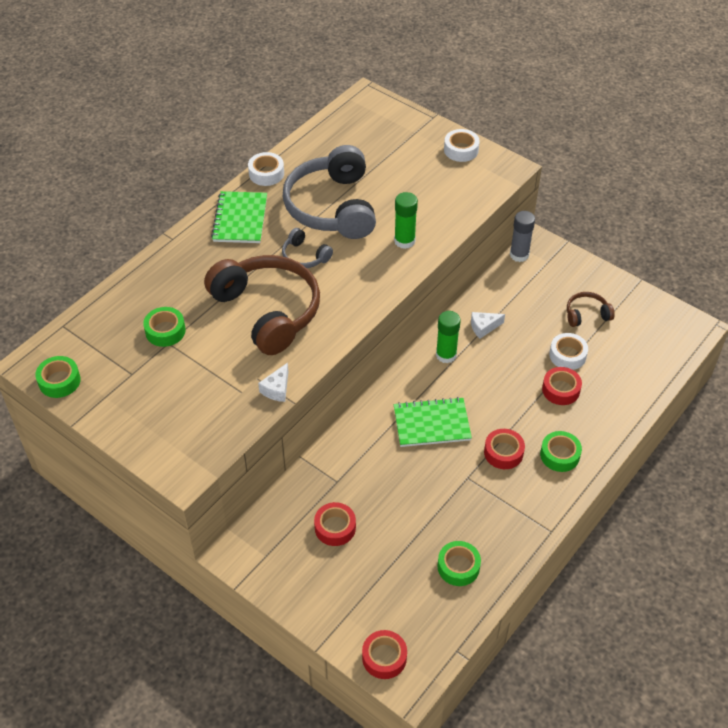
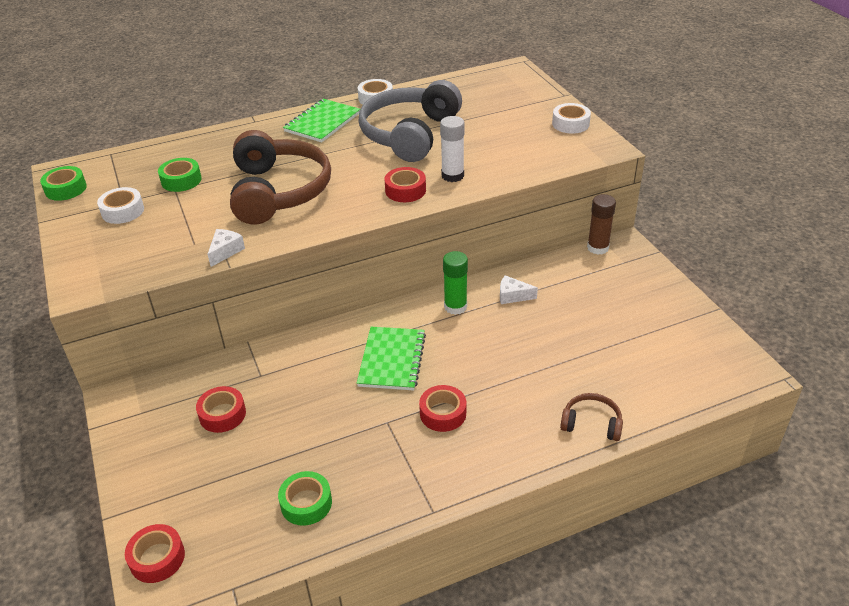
camera: 30 degrees right, 10 degrees down
(277, 389) = (225, 251): white cheese -> white cheese turned 150 degrees clockwise
(305, 256) = (350, 162): grey headphones -> none
(404, 241) = (452, 176): green glue stick -> white glue stick
(431, 424) = (392, 360): green notebook -> green notebook turned 75 degrees clockwise
(519, 255) = (597, 248): grey glue stick -> brown glue stick
(559, 455) = (502, 439): green tape -> none
(561, 390) = (551, 378): red tape -> red tape (405, 190)
(567, 355) = (583, 349): white tape -> white tape (123, 211)
(586, 314) = (632, 320): brown headphones -> brown headphones (591, 423)

